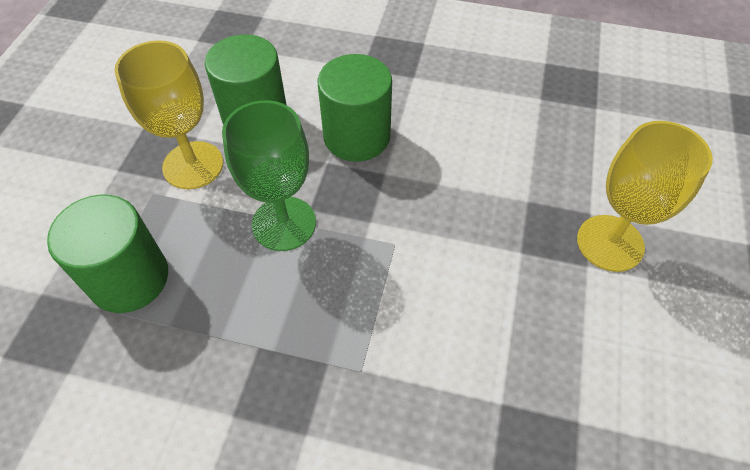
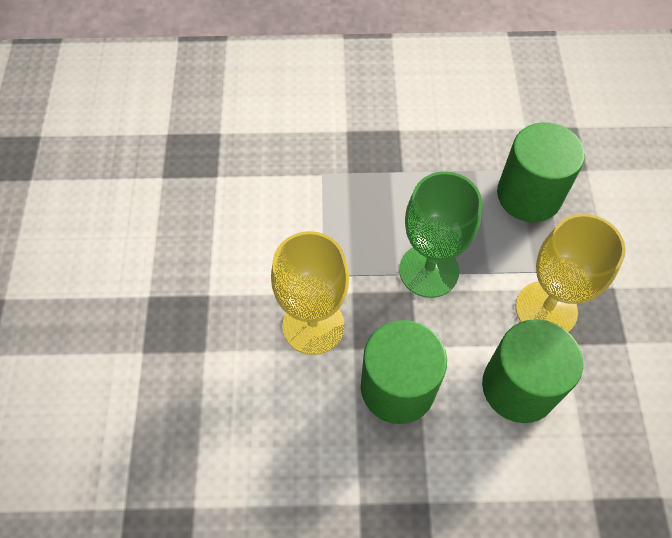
camera: 165 degrees right, 5 degrees up
(610, 243) = (126, 323): yellow goblet -> yellow goblet (313, 325)

